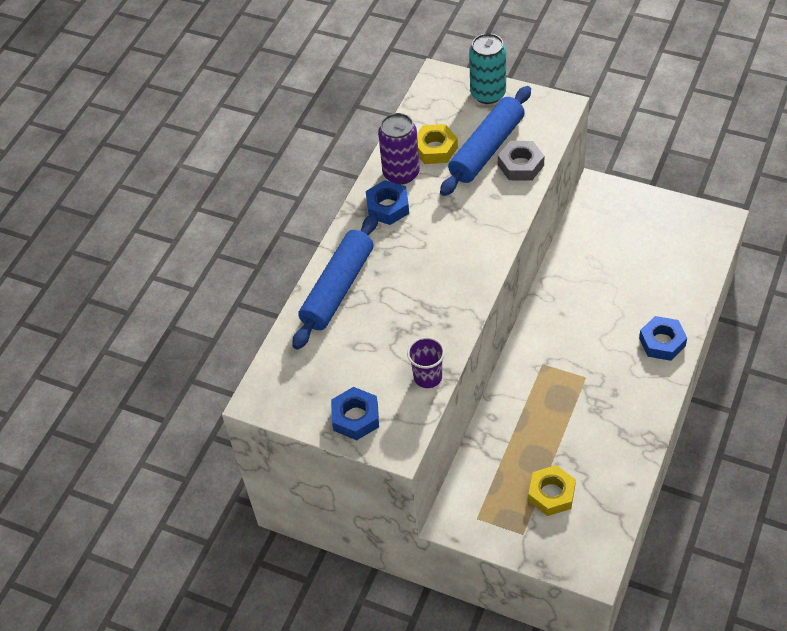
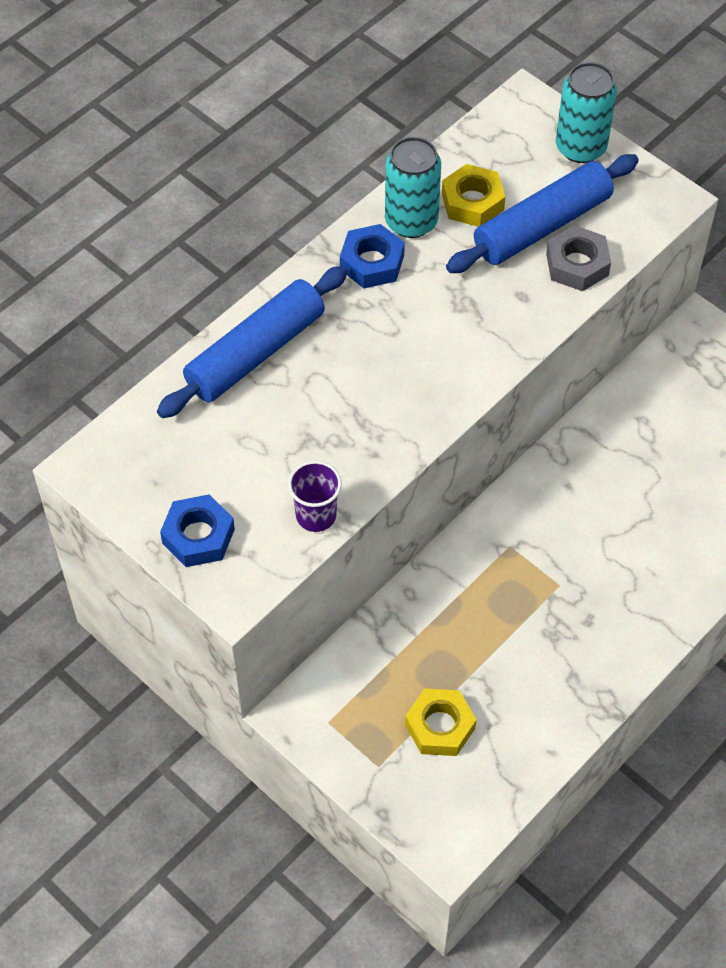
camera: 15 degrees right, 5 degrees up
(401, 173) = (411, 221): purple can -> turquoise can
(662, 342) = (685, 574): blue nut -> none

